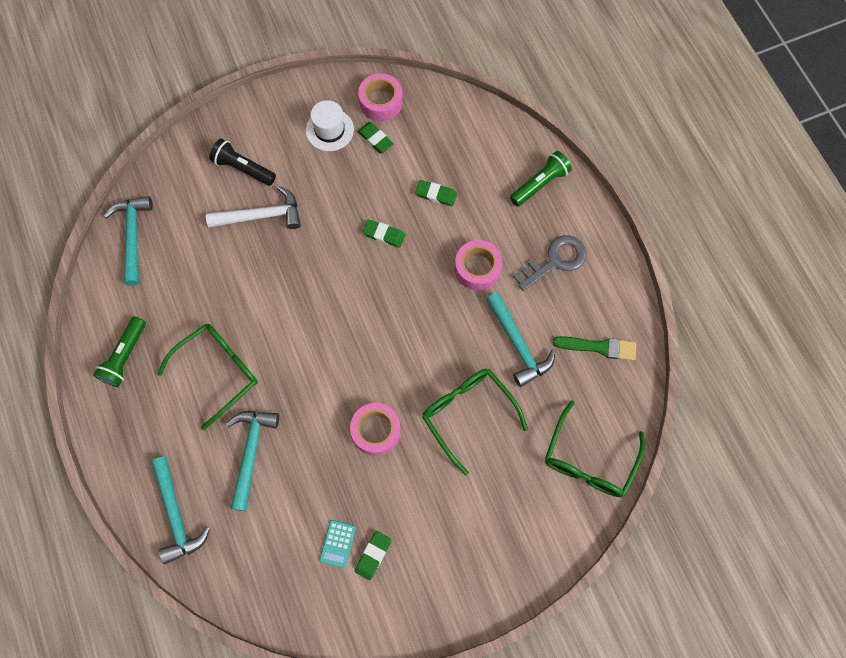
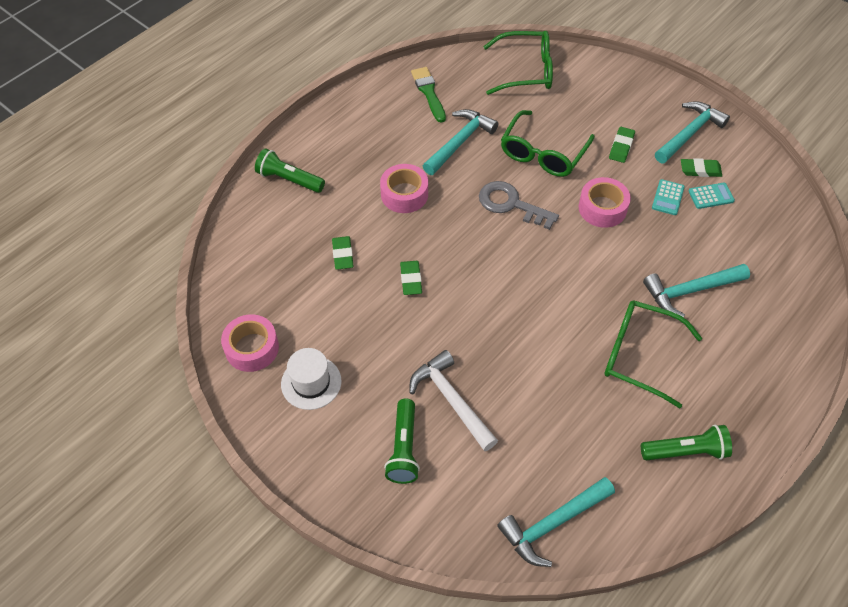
camera: 115 degrees left, 15 degrees down
(176, 515) = (786, 322): turquoise hammer -> turquoise hammer (689, 133)
(243, 168) = (403, 448): black flashlight -> green flashlight
(357, 500) = (668, 197): none -> turquoise calculator
(375, 139) = (302, 333): green eraser -> green eraser (621, 147)
(555, 261) = (364, 143): grey key -> grey key (511, 204)

